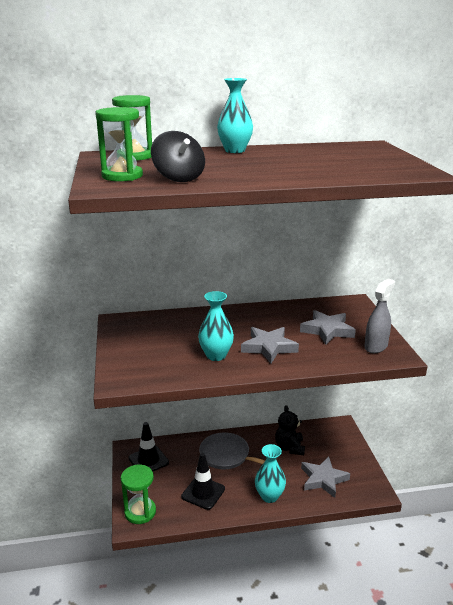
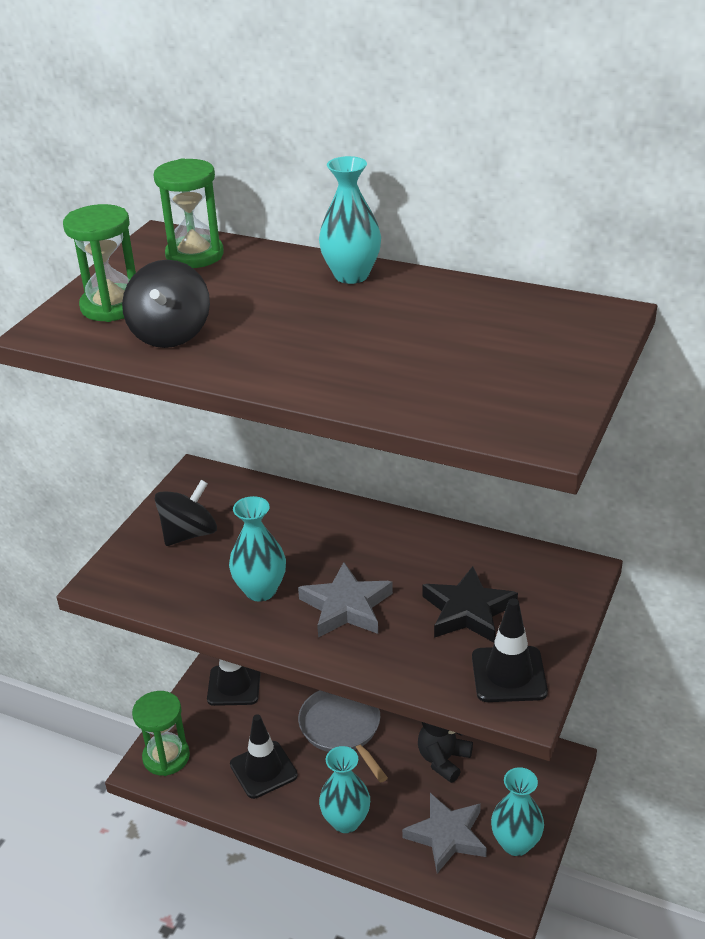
camera: 35 degrees right, 10 degrees up
(144, 345) = (189, 534): none -> black spinning top
(327, 330) = (468, 611): grey star -> black star
(356, 468) = (515, 843): none -> turquoise vase
(376, 346) = (509, 674): grey spray bottle -> black traffic cone

